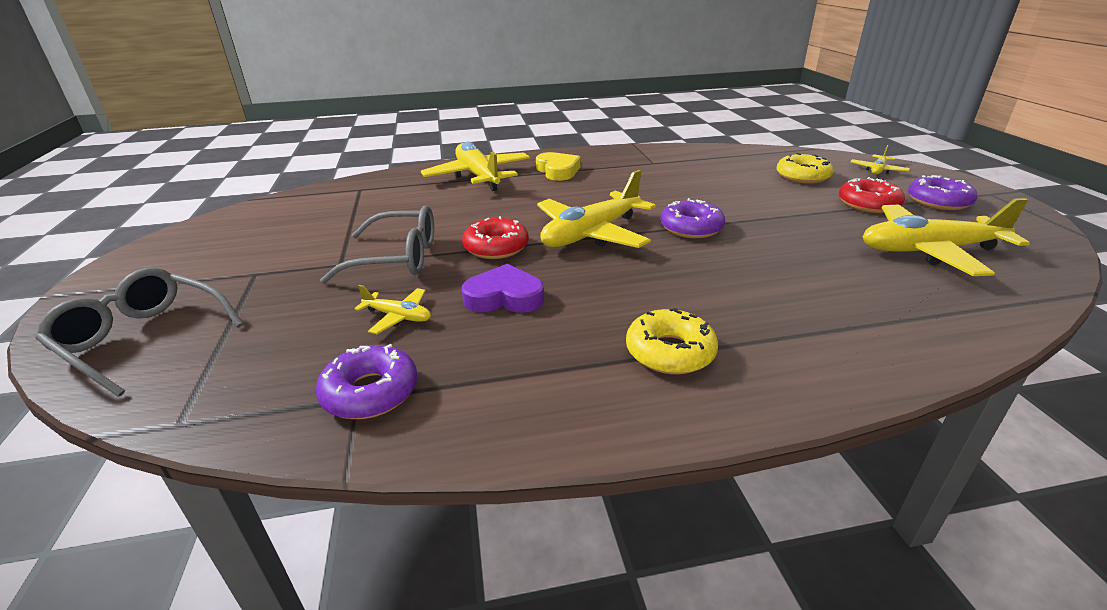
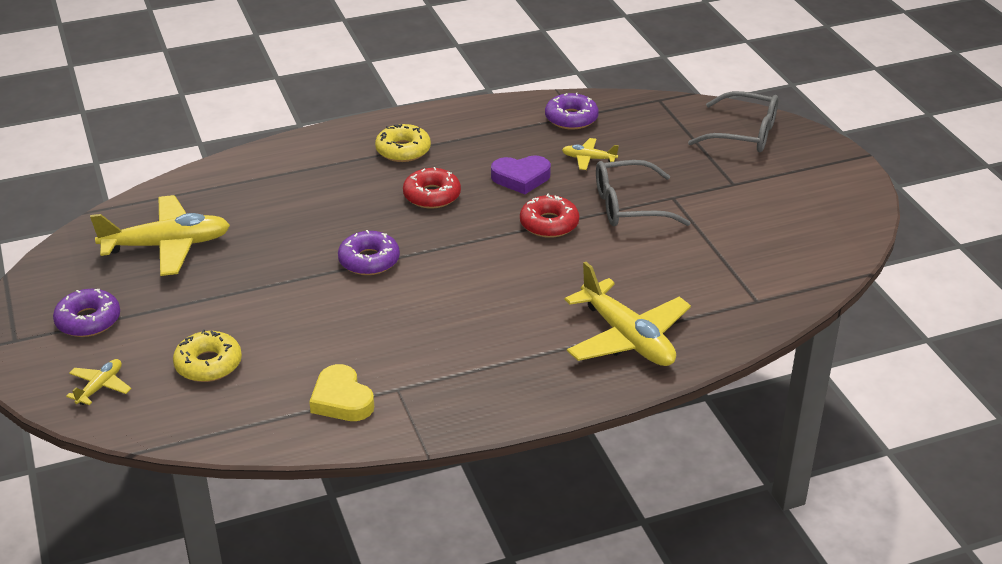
camera: 170 degrees right, 5 degrees up
(558, 171) = (526, 358): yellow heart -> yellow heart (342, 399)
(591, 234) = (465, 246): yellow plane -> none
(868, 204) = (169, 310): red donut -> red donut (432, 195)

